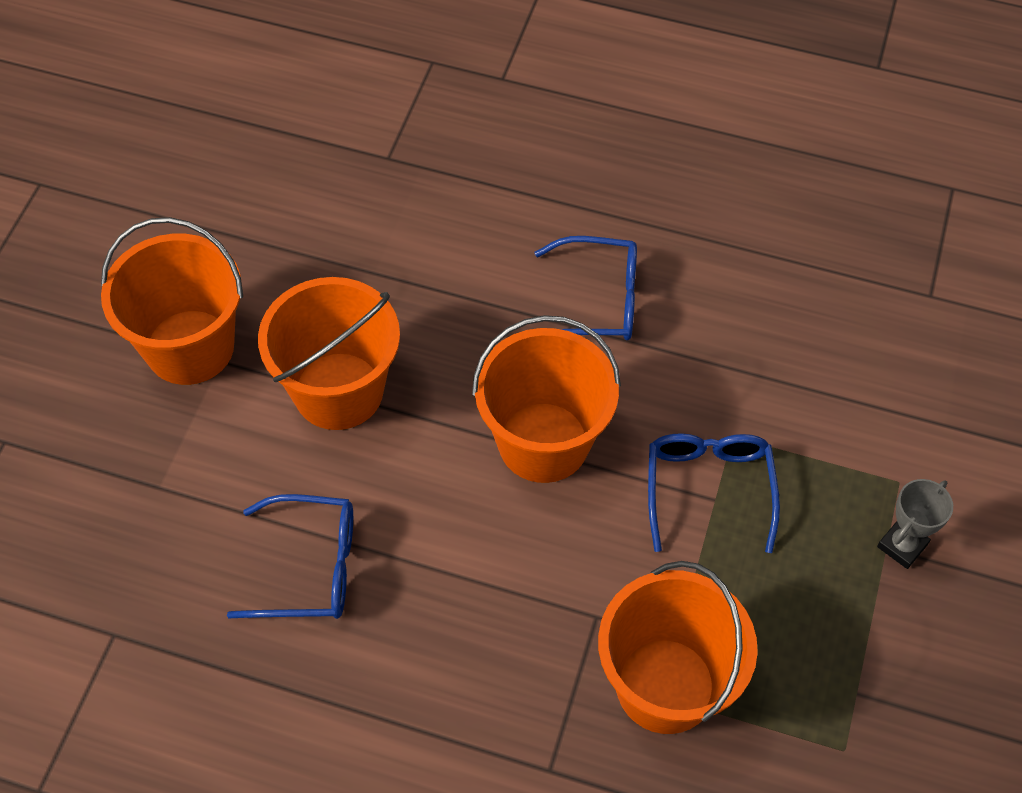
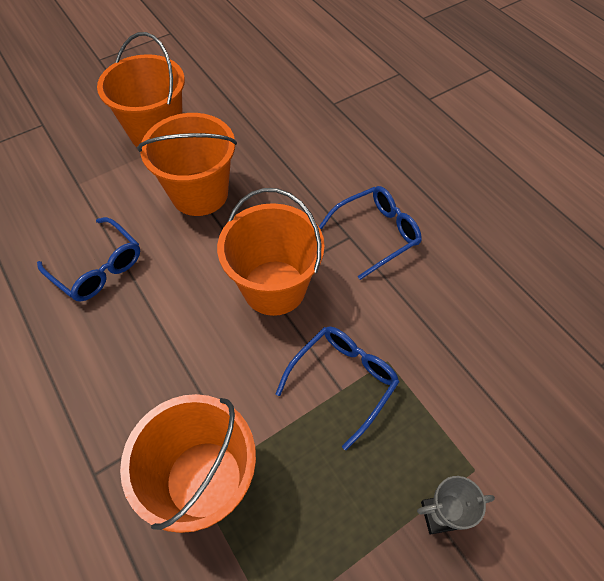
camera: 40 degrees right, 0 degrees up
(597, 301) = (376, 234): blue glasses -> blue glasses turned 75 degrees counterclockwise

